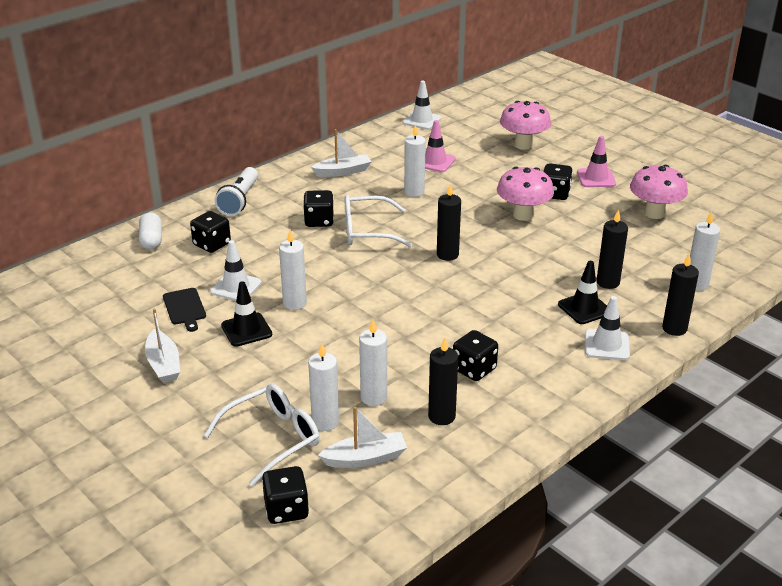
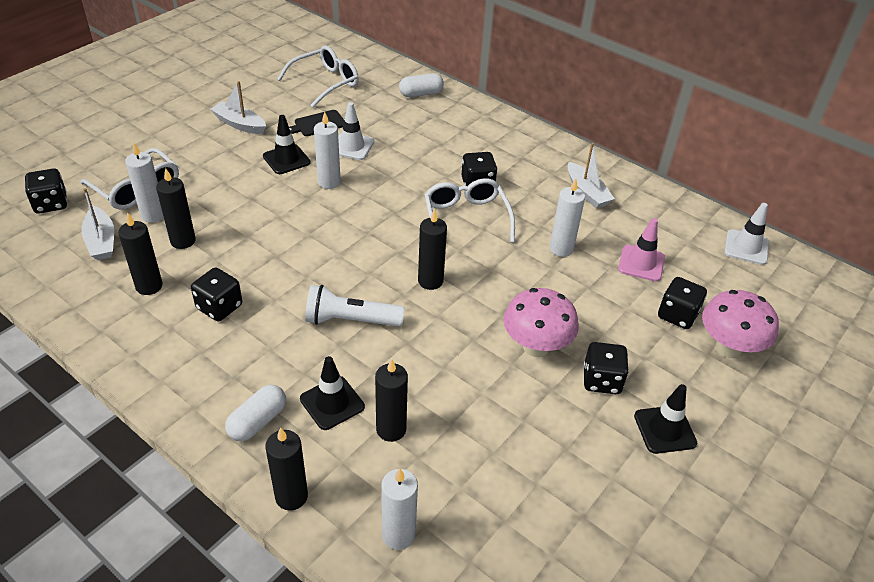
camera: 80 degrees right, 10 degrees up
(98, 301) = (325, 83): none -> white glasses
(163, 364) = (239, 124): white boat -> white boat turned 60 degrees clockwise
(212, 244) = (420, 125): black dice -> black dice (677, 315)
(239, 200) = (503, 132): white flashlight -> white flashlight (351, 320)
(373, 397) = (183, 241): white candle -> black candle
(596, 178) = (664, 429): pink traffic cone -> black traffic cone
(606, 345) = (258, 421): white traffic cone -> white capsule
(654, 213) = (584, 498): pink mushroom -> none

